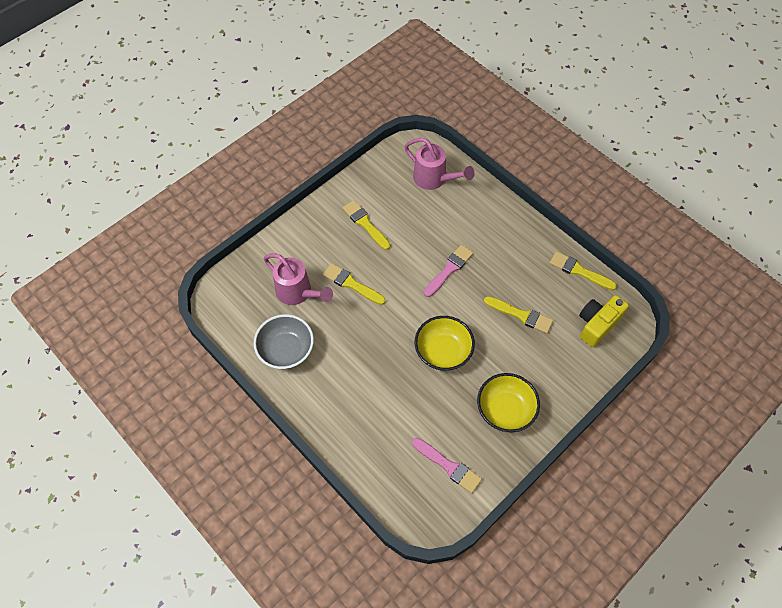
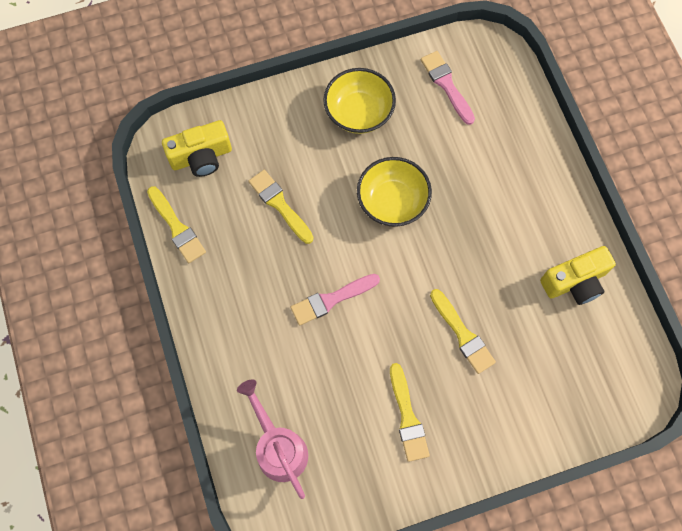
camera: 155 degrees left, 10 degrees up
(286, 350) = (575, 282): grey bowl -> yellow camera
(298, 292) = (535, 352): pink watering can -> none

